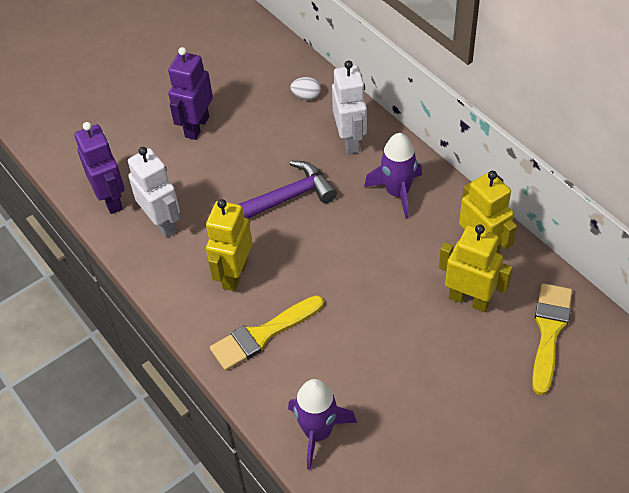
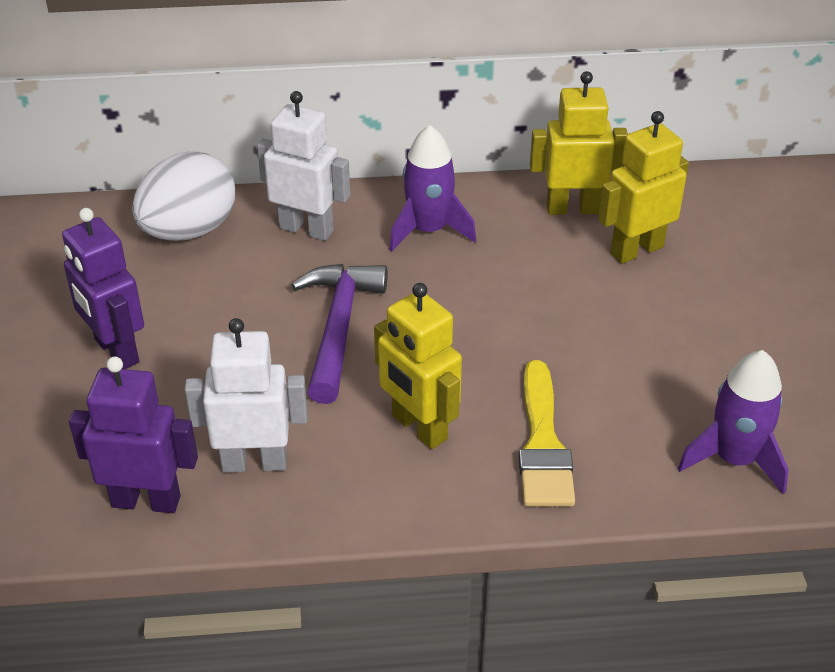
camera: 60 degrees left, 10 degrees down
(306, 96) = (189, 231): white egg -> white egg, size x2.35
(549, 331) = (726, 216): yellow brush -> none

